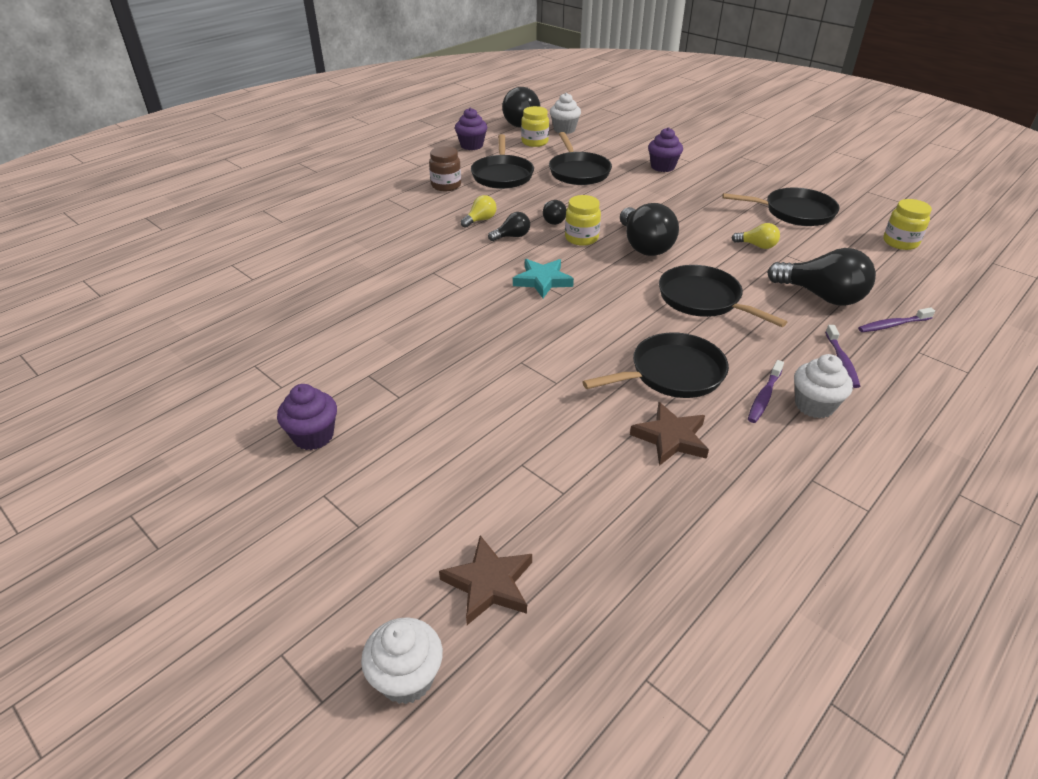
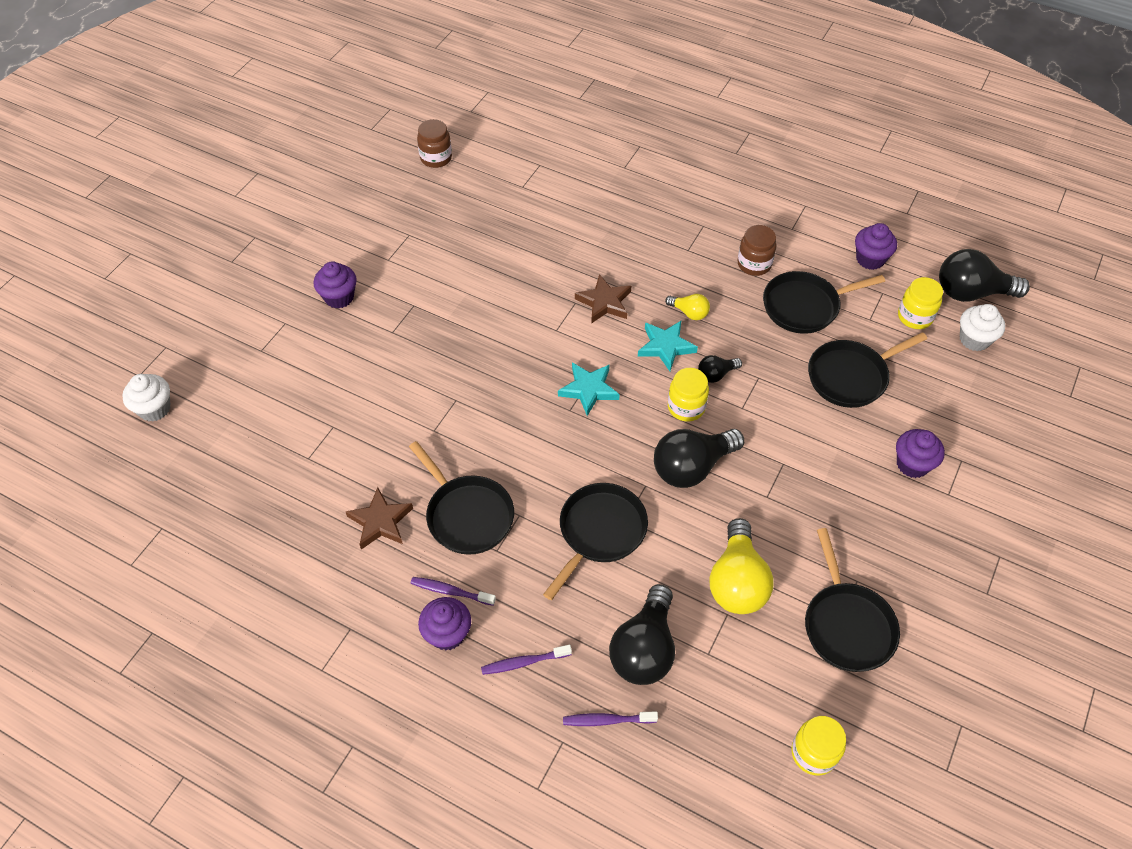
camera: 75 degrees right, 15 degrees up
(149, 329) = (436, 158): none -> brown jar
(489, 584) = (223, 432): brown star -> brown star (604, 302)
(512, 236) = (665, 347): black light bulb -> turquoise star
(757, 246) = (737, 581): yellow light bulb -> yellow light bulb, size x1.98
(814, 405) = (447, 634): white cupcake -> purple cupcake
(892, 325) = (607, 720): purple toothbrush -> purple toothbrush turned 60 degrees counterclockwise

